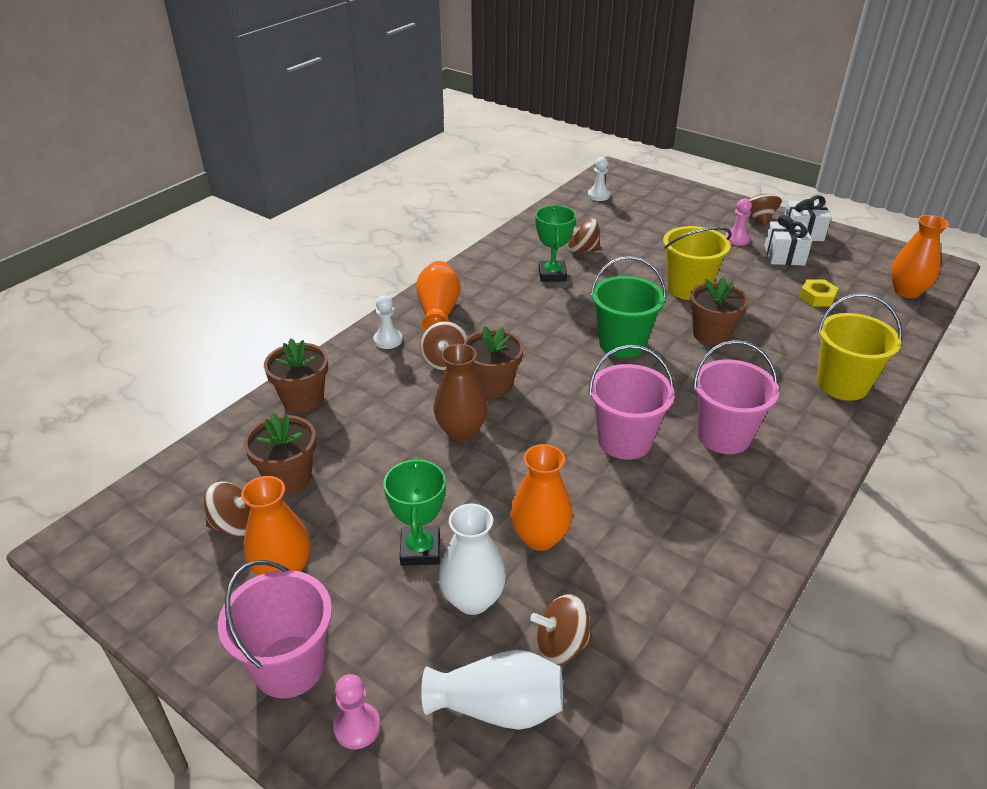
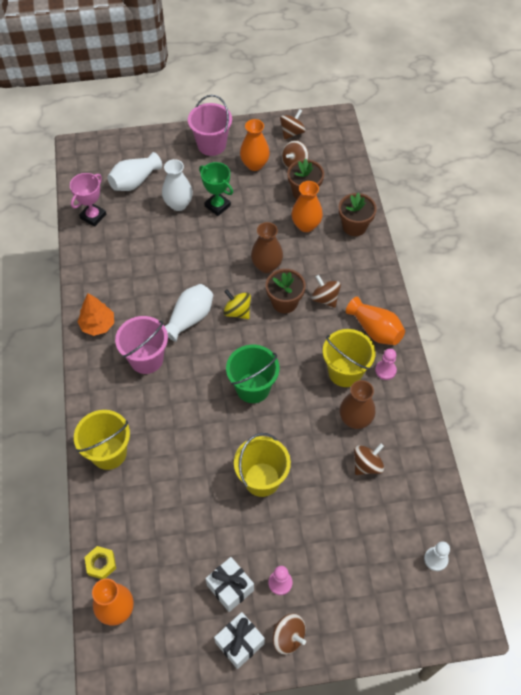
camera: 135 degrees right, 20 degrees up
(357, 727) = (171, 147): pink pawn -> pink pawn (385, 370)
(388, 340) = (370, 289): white pawn -> none
(514, 303) = (345, 372): none -> yellow bucket
(540, 537) = (179, 244): orange vase -> orange vase (306, 225)
(552, 275) = (355, 419): green trophy -> brown vase
(557, 411) = (237, 311): none -> yellow spinning top
(561, 645) = (132, 212): brown spinning top -> brown spinning top (292, 132)
(624, 440) = (190, 318): pink bucket -> white vase
(638, 695) = (93, 216): none -> pink trophy
(711, 334) = (211, 439): brown flower pot -> none
(763, 513) = (98, 325): none -> orange tree
(817, 297) = (173, 543): yellow nut -> yellow nut (101, 564)

